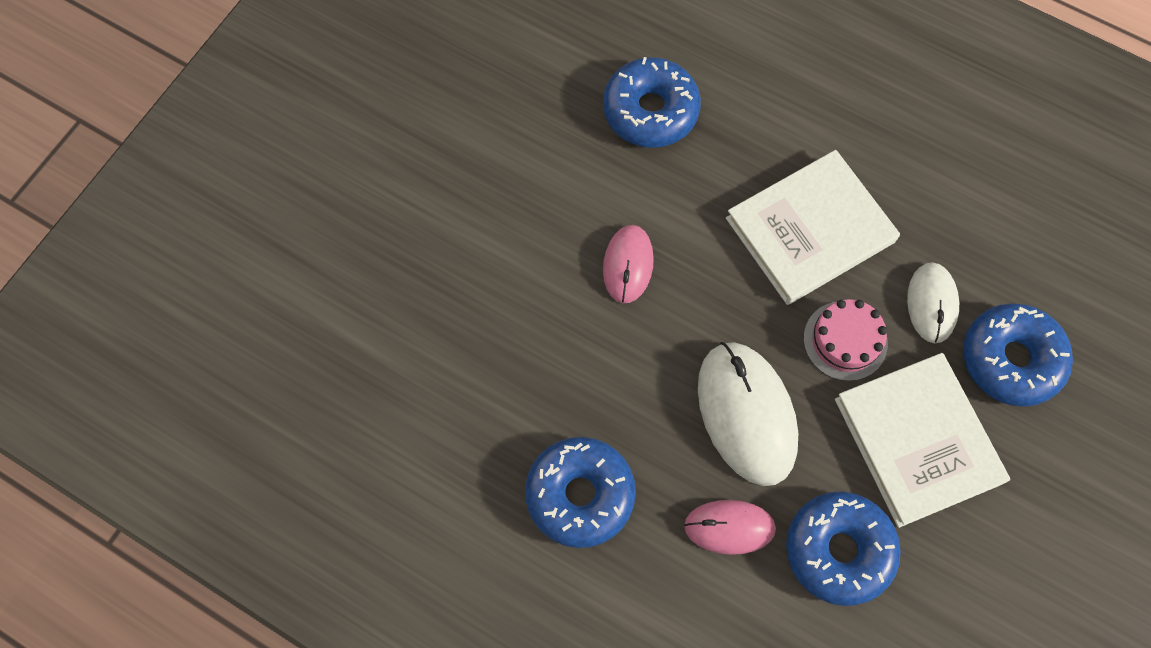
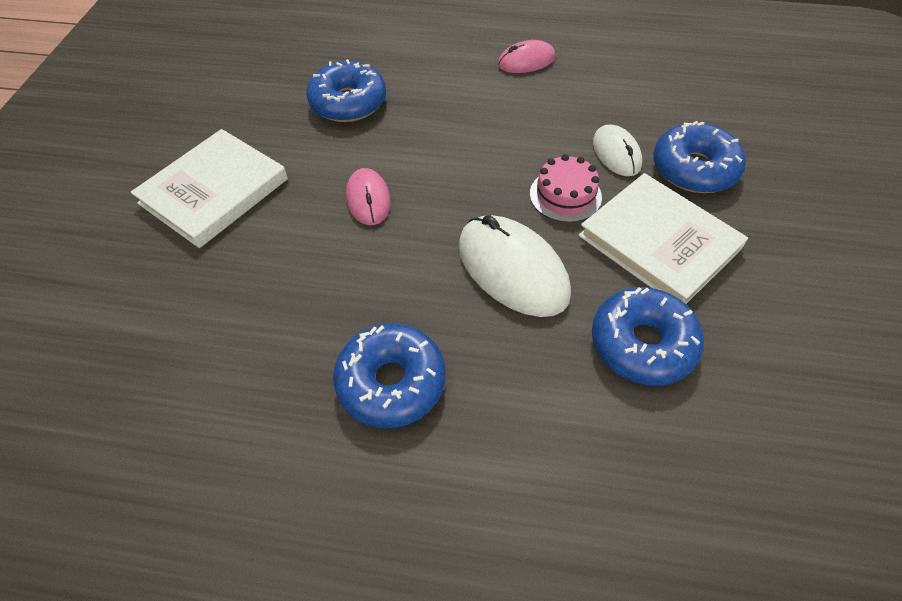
camera: 20 degrees left, 15 degrees down
(729, 527) = (539, 360): pink mouse -> pink mouse (526, 61)
(810, 230) = (502, 137): white book -> white book (214, 191)

